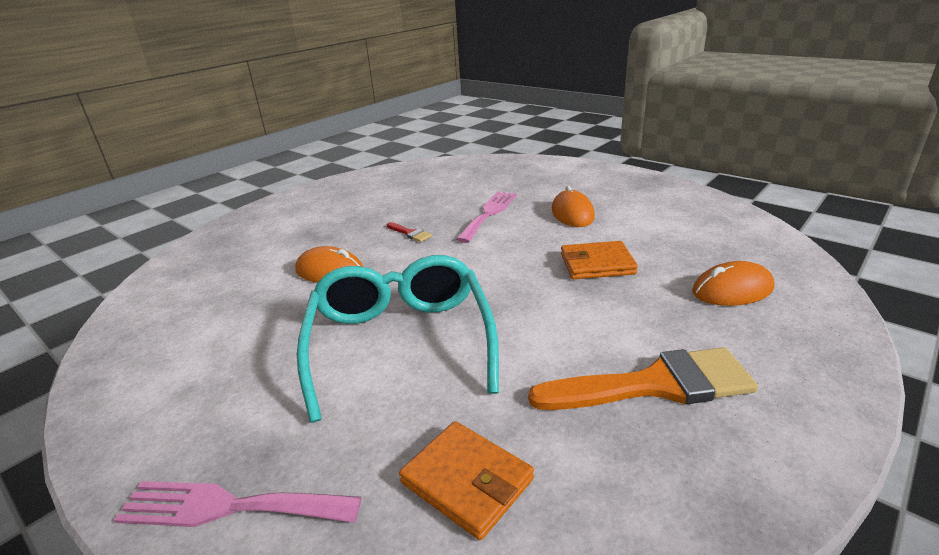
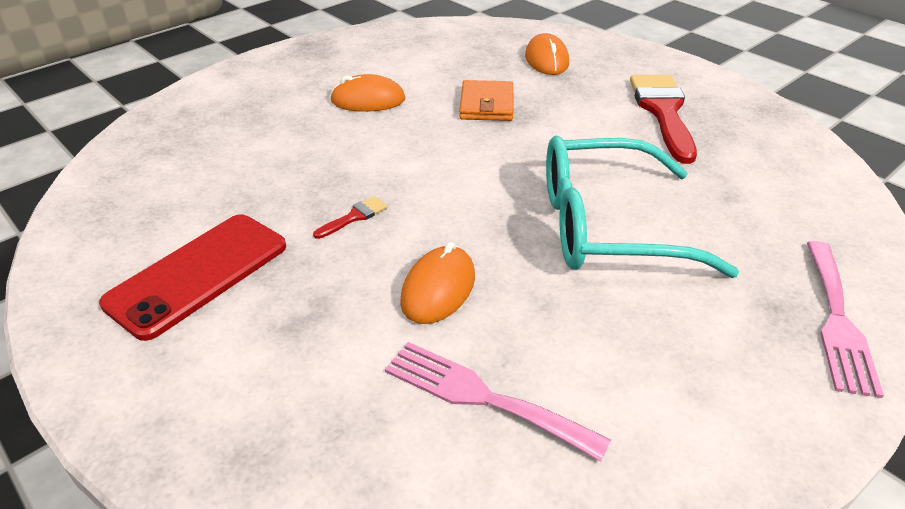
camera: 85 degrees left, 10 degrees up
(356, 203) = (198, 274): none -> red phone
(467, 481) = (773, 197): orange wallet -> none
(489, 213) = (331, 152): pink fork -> pink fork (483, 397)
(655, 385) = (663, 112): orange brush -> red brush

